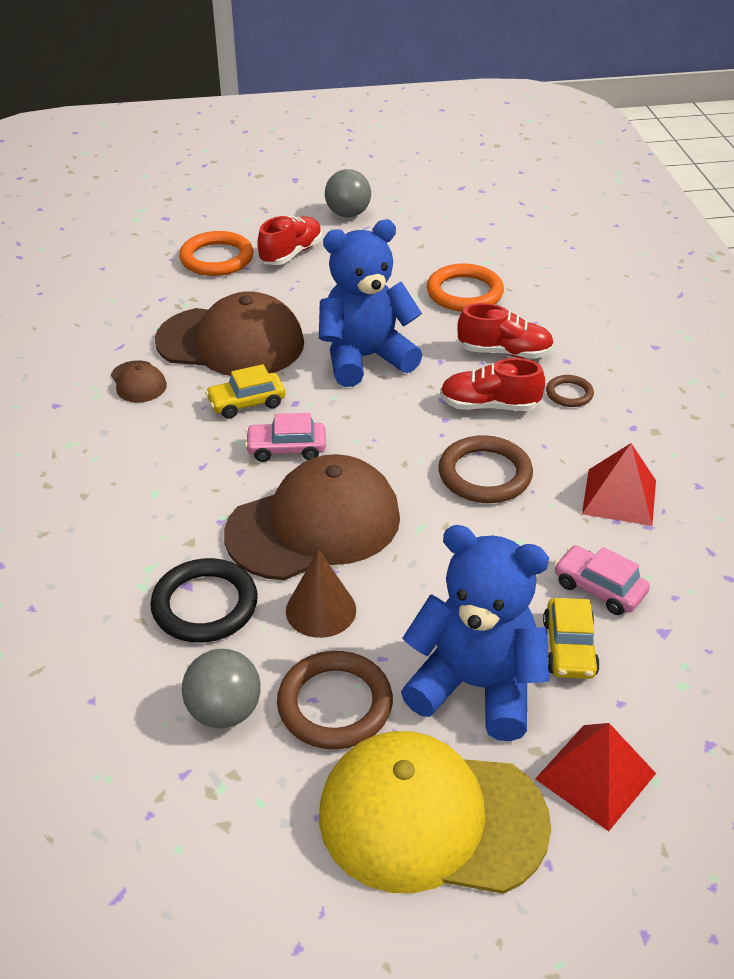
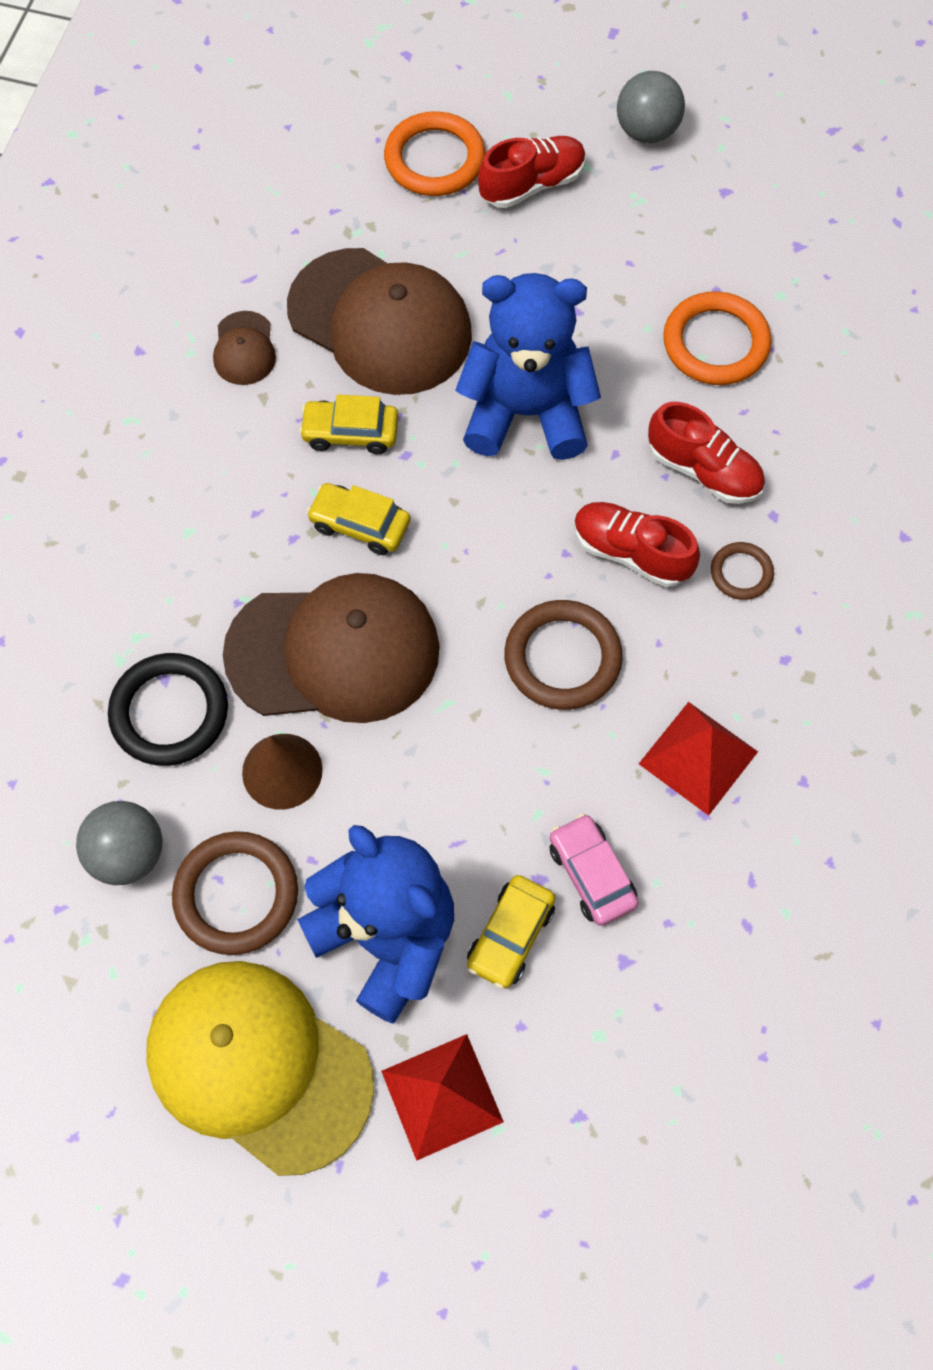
camera: 25 degrees right, 25 degrees up
(286, 449) = (360, 525): pink car -> yellow car

